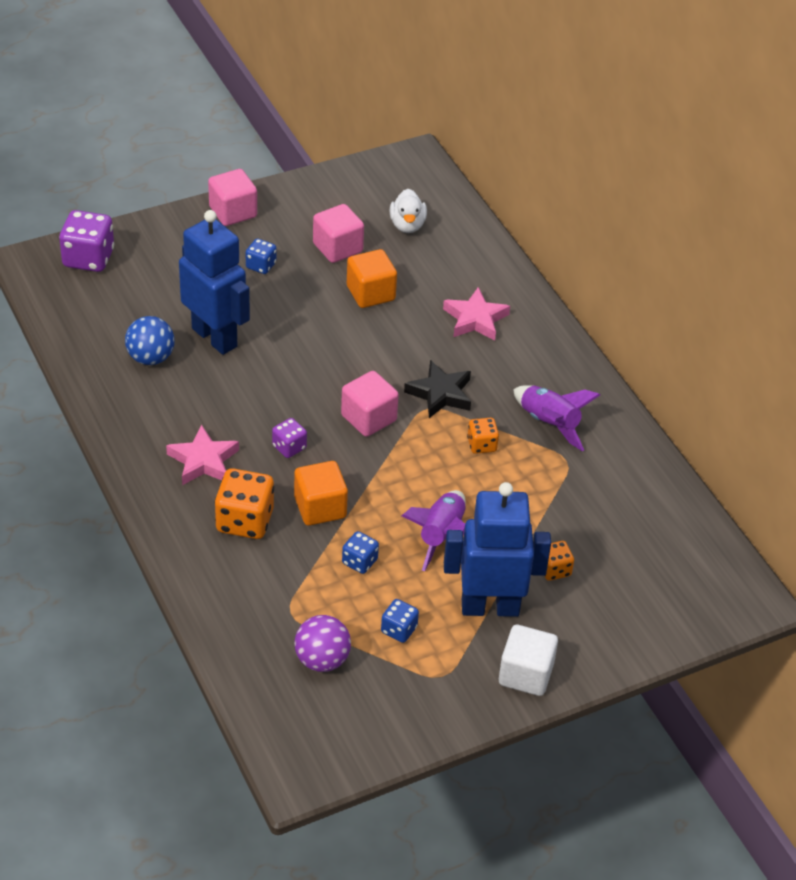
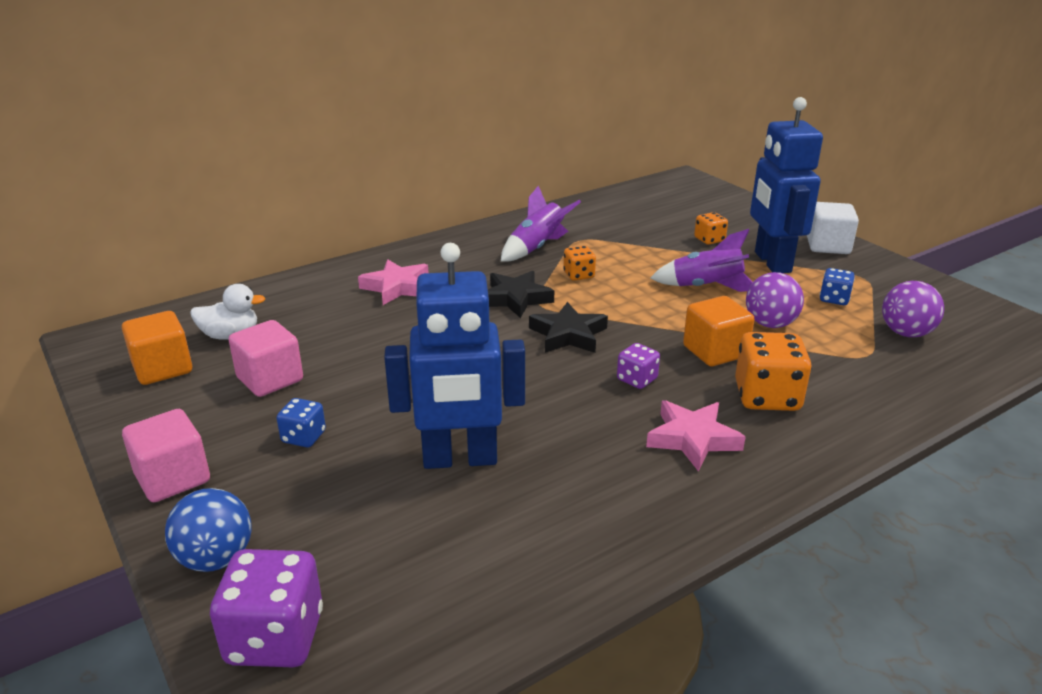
camera: 95 degrees left, 15 degrees down
(151, 358) = (517, 515): blue ball -> blue ball (216, 558)
(215, 337) = (460, 459): blue robot -> blue robot turned 135 degrees counterclockwise
(359, 562) = (770, 324): blue dice -> purple ball
(368, 418) = (568, 334): pink cube -> black star
(370, 293) = (358, 349): orange cube -> orange cube (163, 368)

